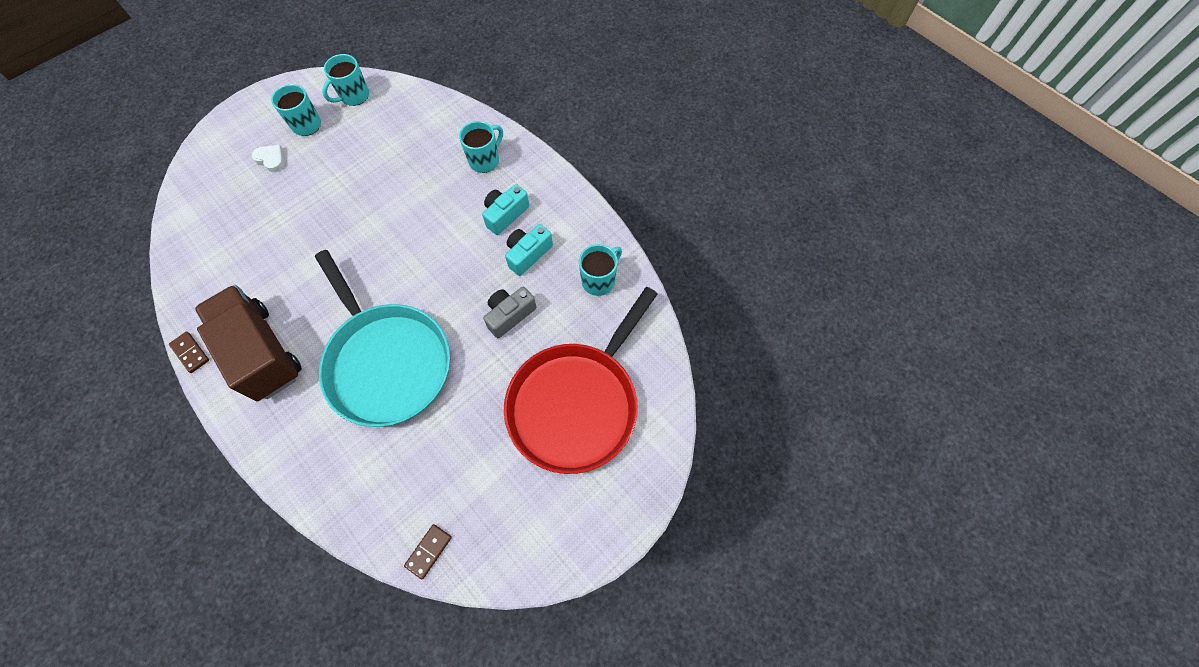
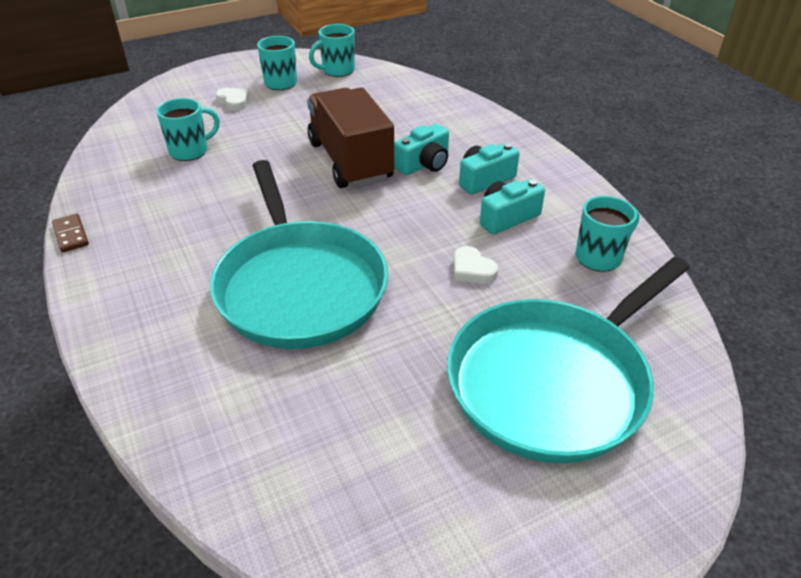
camera: 15 degrees right, 25 degrees down
(262, 352) = (152, 249): brown truck -> brown truck (350, 161)
(428, 551) = (287, 520): brown domino -> none
(454, 206) = (424, 164): none -> turquoise camera
(485, 160) = (469, 134): turquoise mug -> turquoise mug (190, 151)
(509, 315) = (472, 270): grey camera -> white heart
(576, 403) = (553, 381): red pan -> turquoise pan

